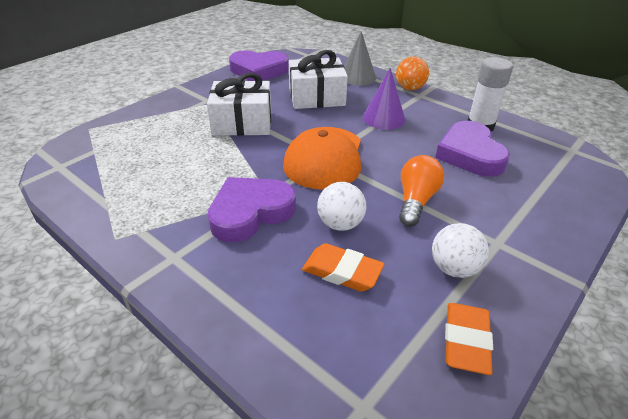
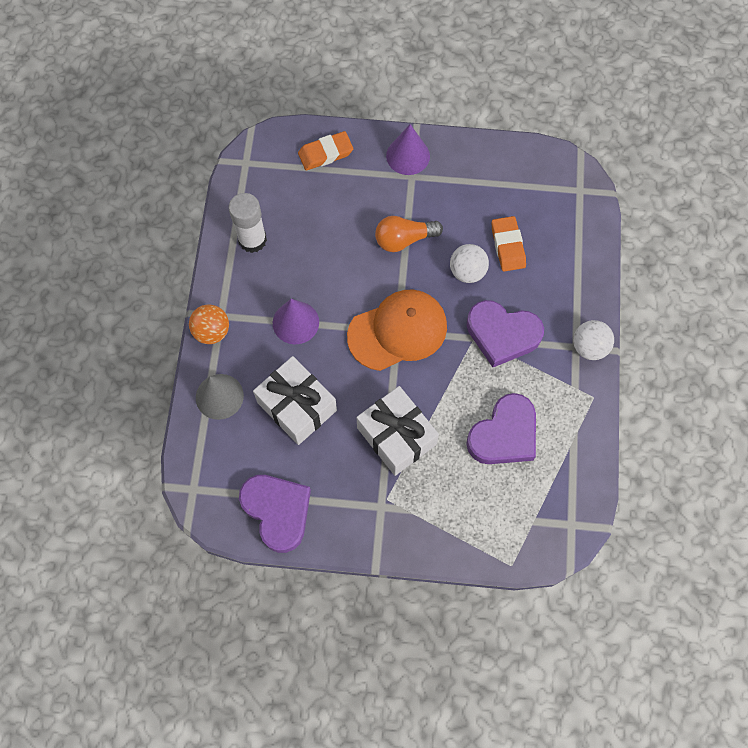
camera: 125 degrees left, 30 degrees up
(454, 268) = (456, 190): white ball -> white ball (589, 347)
(466, 341) = (506, 164): orange eraser -> orange eraser (325, 153)
(470, 154) = (309, 230): purple heart -> purple heart (504, 434)
(531, 253) = (408, 156): none -> purple cone

